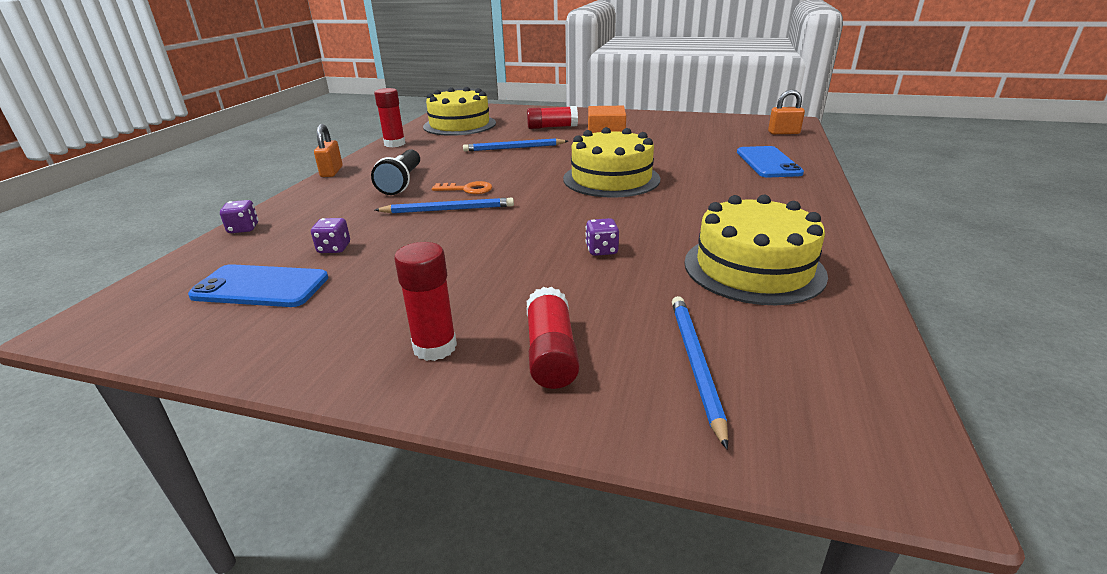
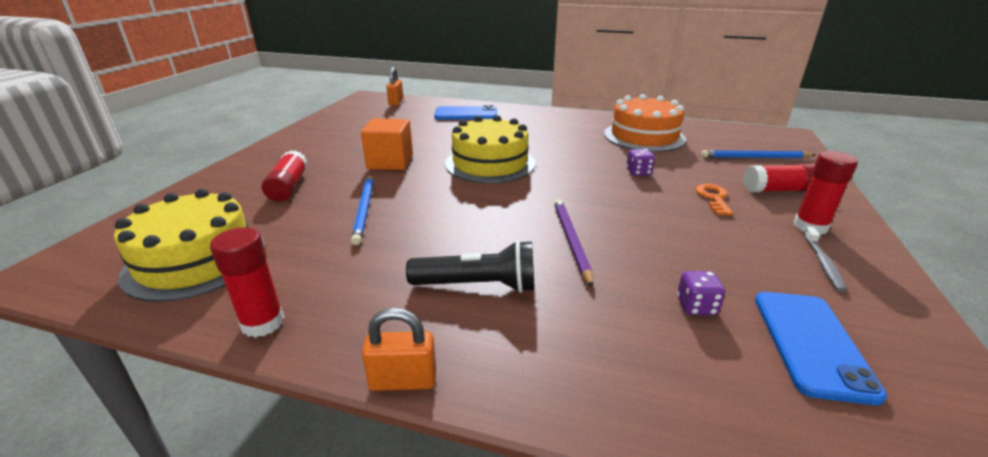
camera: 90 degrees left, 0 degrees up
(243, 229) = (676, 428): purple dice -> none
(354, 329) = (823, 263): none -> grey toothbrush
(448, 209) = (571, 241): blue pencil -> purple pencil
(467, 189) = (510, 233): orange key -> orange key (713, 198)
(753, 268) = (644, 136): yellow cake -> orange cake

